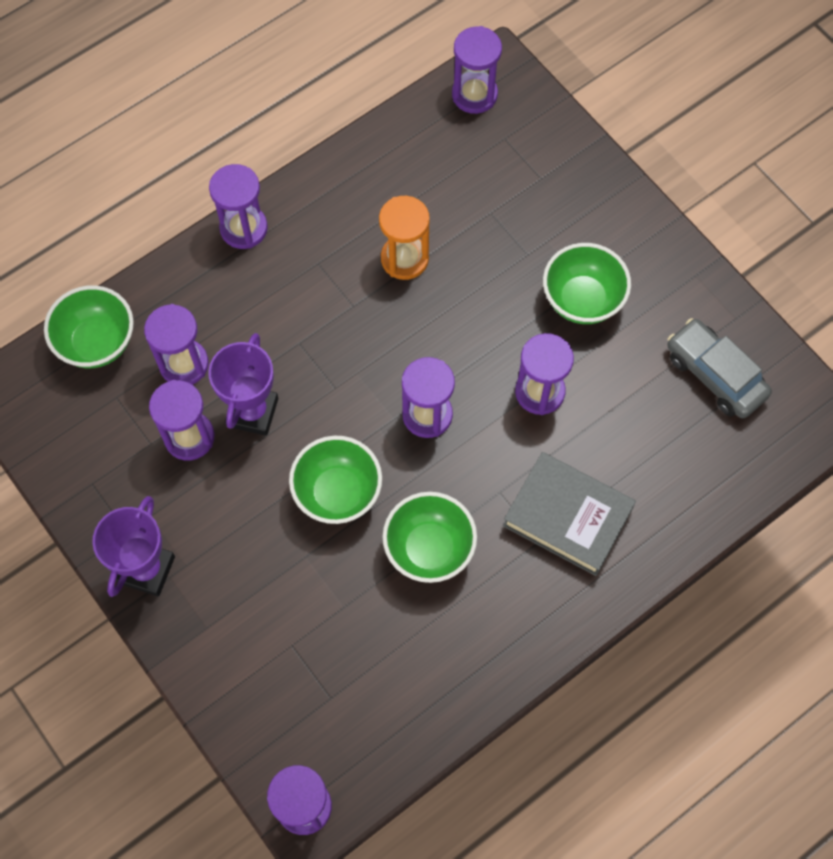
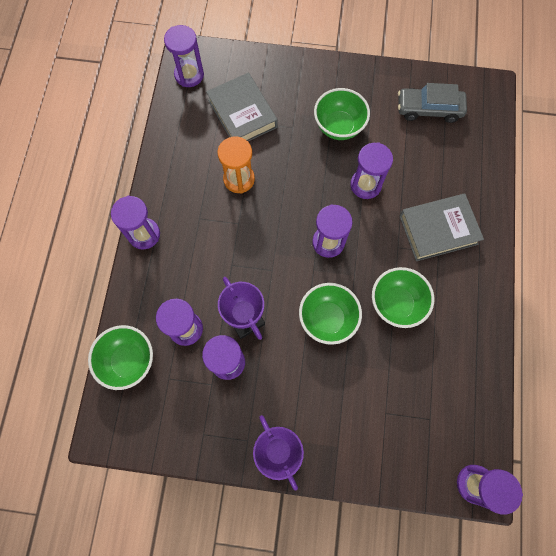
camera: 45 degrees left, 5 degrees up
(487, 189) = (242, 113): none -> grey book

